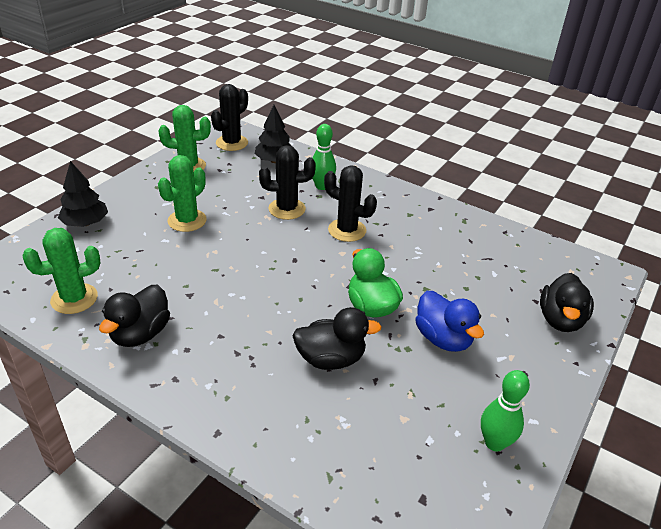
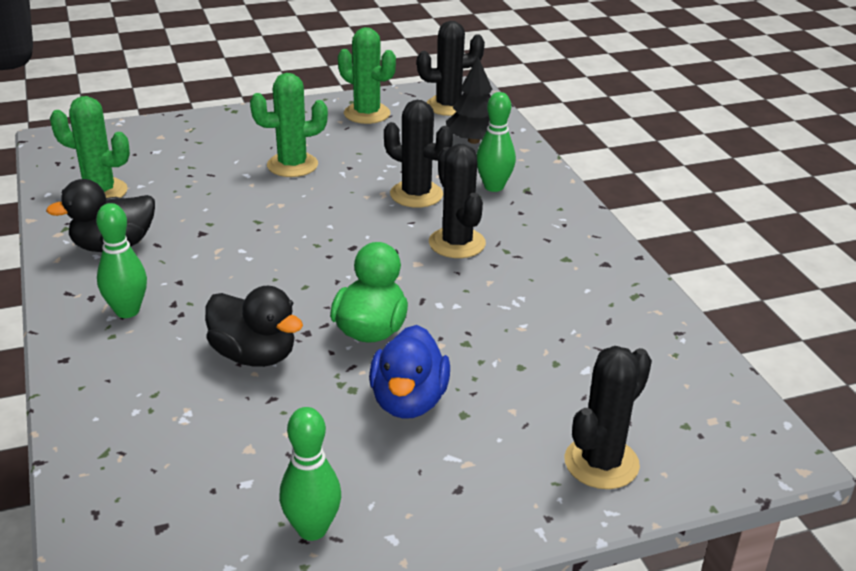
camera: 40 degrees right, 5 degrees down
(85, 223) = (195, 131): black tree -> none
(214, 374) = (127, 311): none -> green bowling pin
(560, 320) = (601, 463): black duck -> black cactus

